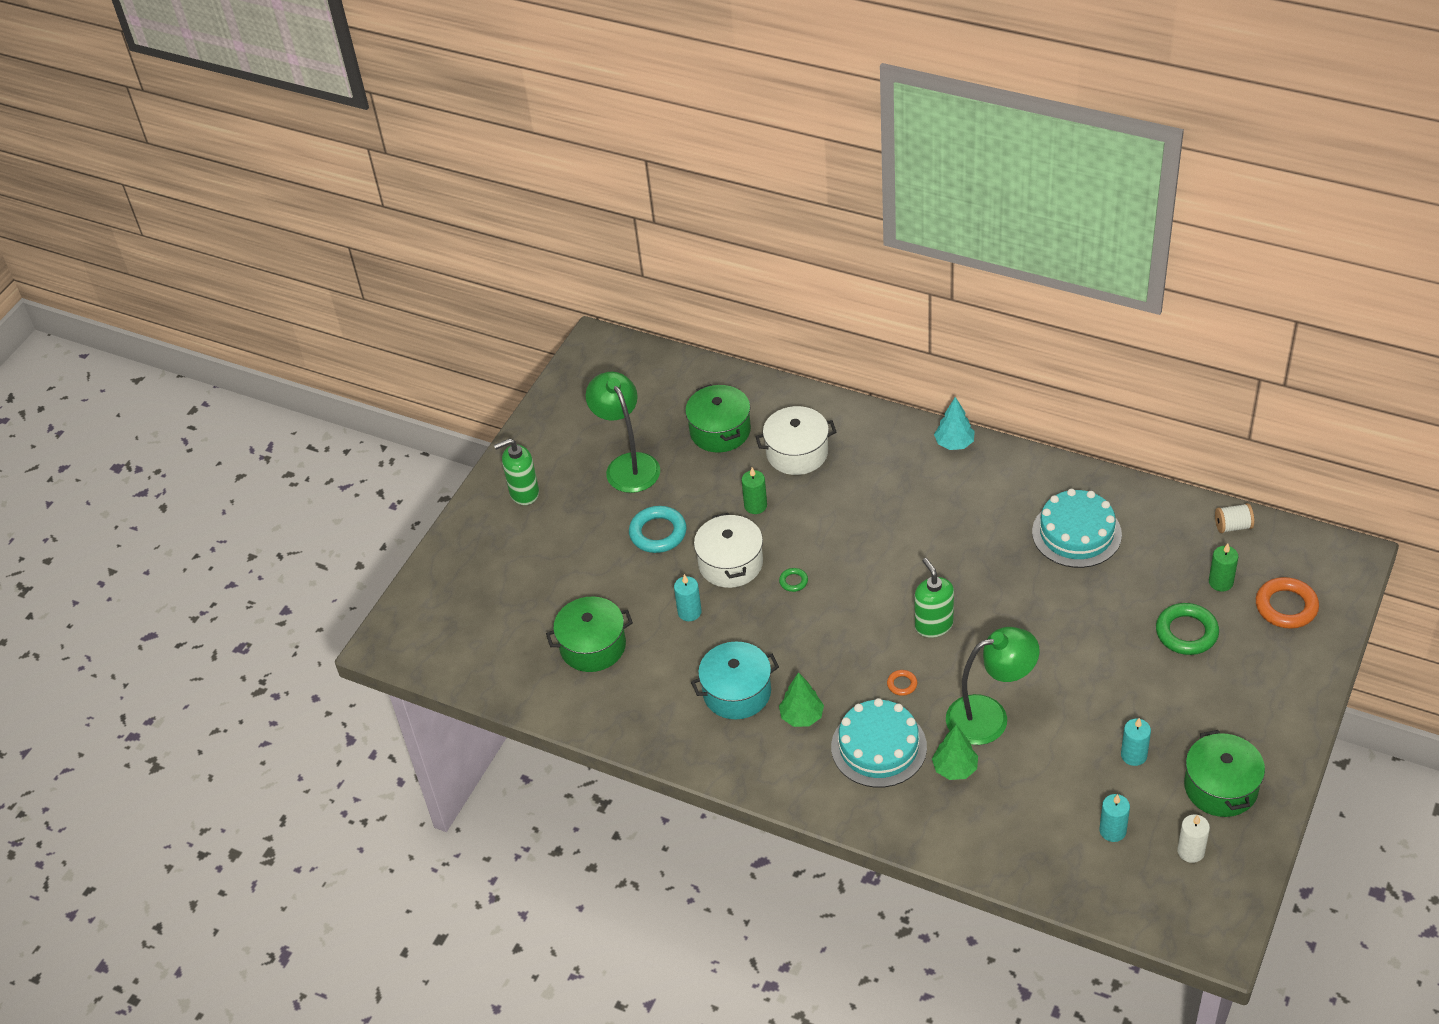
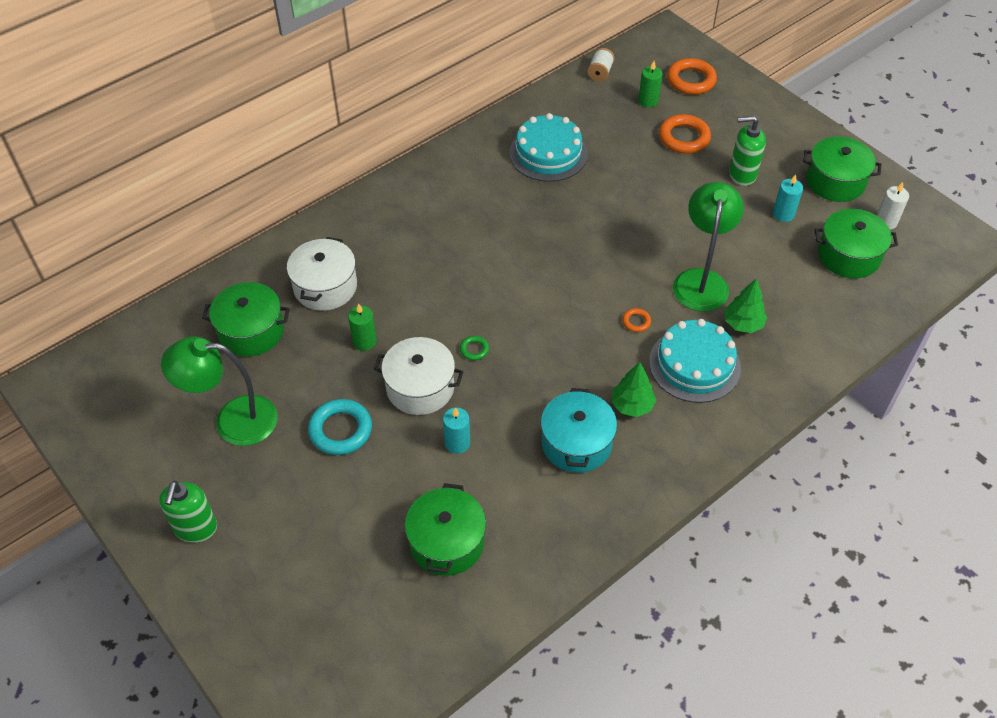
camera: 70 degrees left, 5 degrees up
(933, 625) = (585, 275): green soap dispenser -> green soap dispenser (742, 174)
(954, 443) = (399, 182): turquoise tree -> none
(1112, 831) = (848, 256): turquoise candle -> green pot
(1186, 632) = (684, 138): green ring -> orange ring

